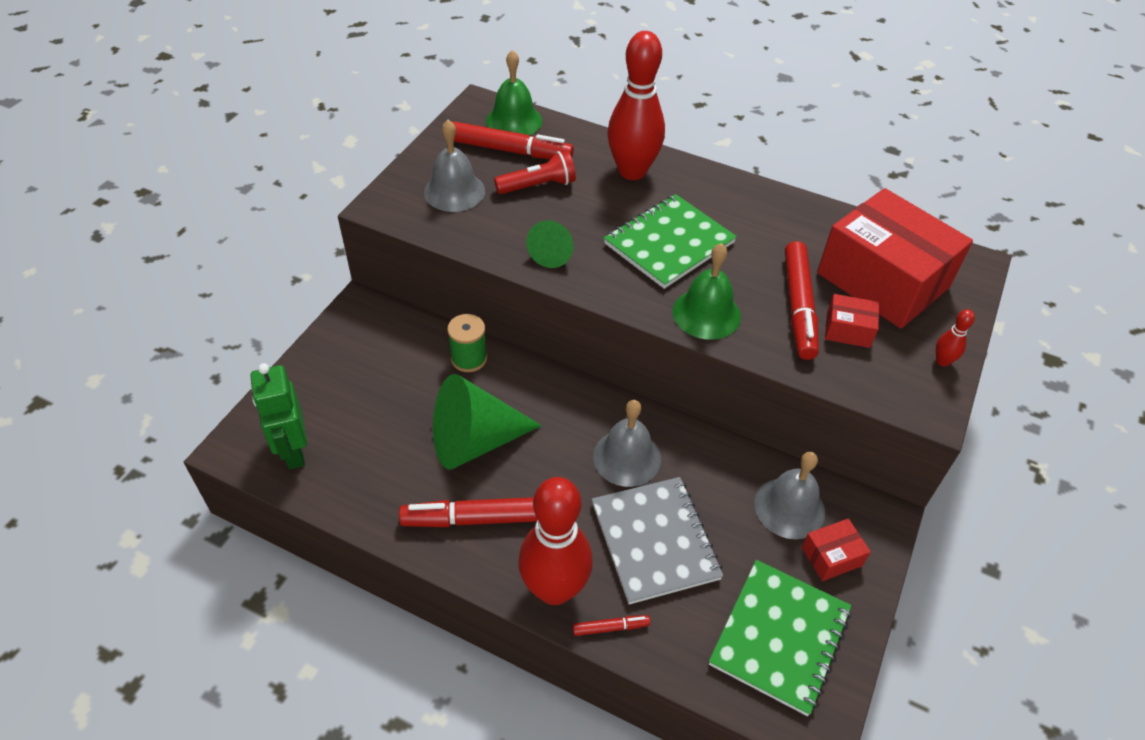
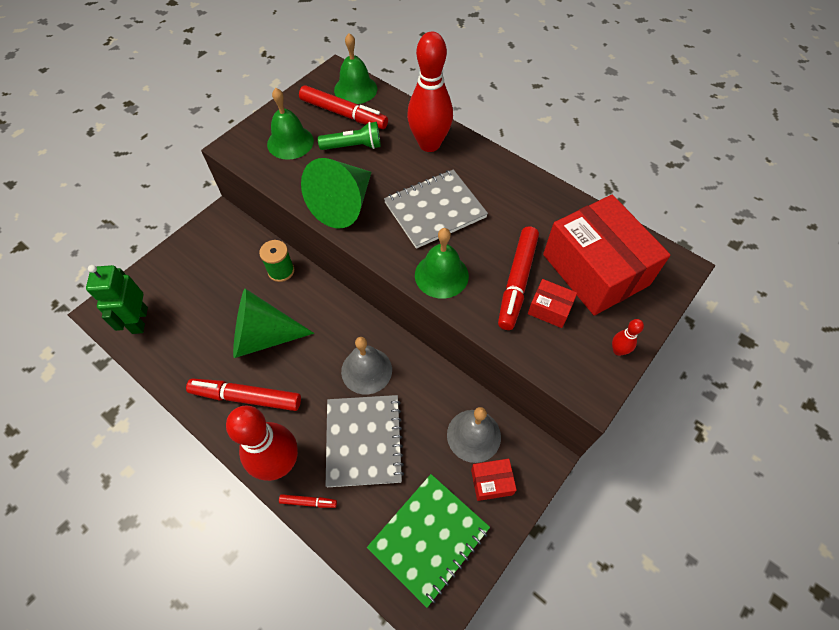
camera: 15 degrees right, 10 degrees up
(454, 191) = (290, 142): grey bell -> green bell
(538, 186) = (353, 146): red flashlight -> green flashlight
(553, 253) = (343, 204): green cone -> green cone, size x1.84
(669, 243) = (435, 210): green notebook -> grey notebook

